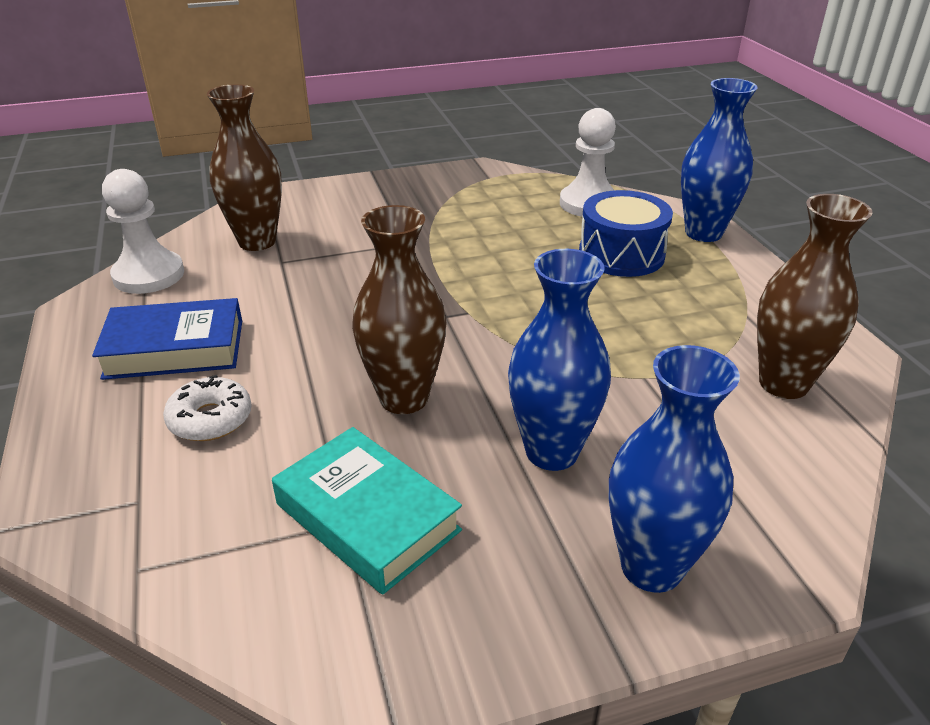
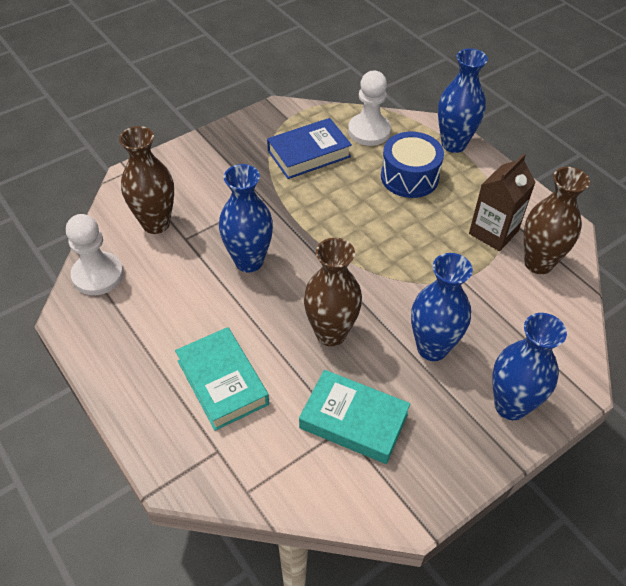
camera: 20 degrees left, 15 degrees up
(175, 349) = (162, 334): blue book -> blue book (309, 153)
(210, 419) = (222, 382): white donut -> turquoise book
(344, 298) = (249, 261): none -> blue vase
(722, 333) = (493, 232): none -> brown carton

